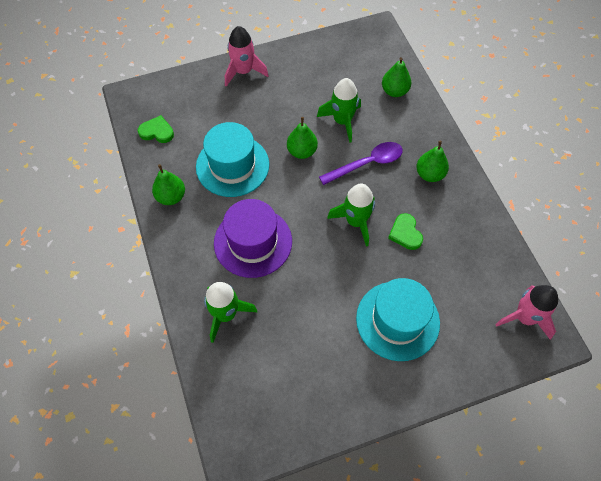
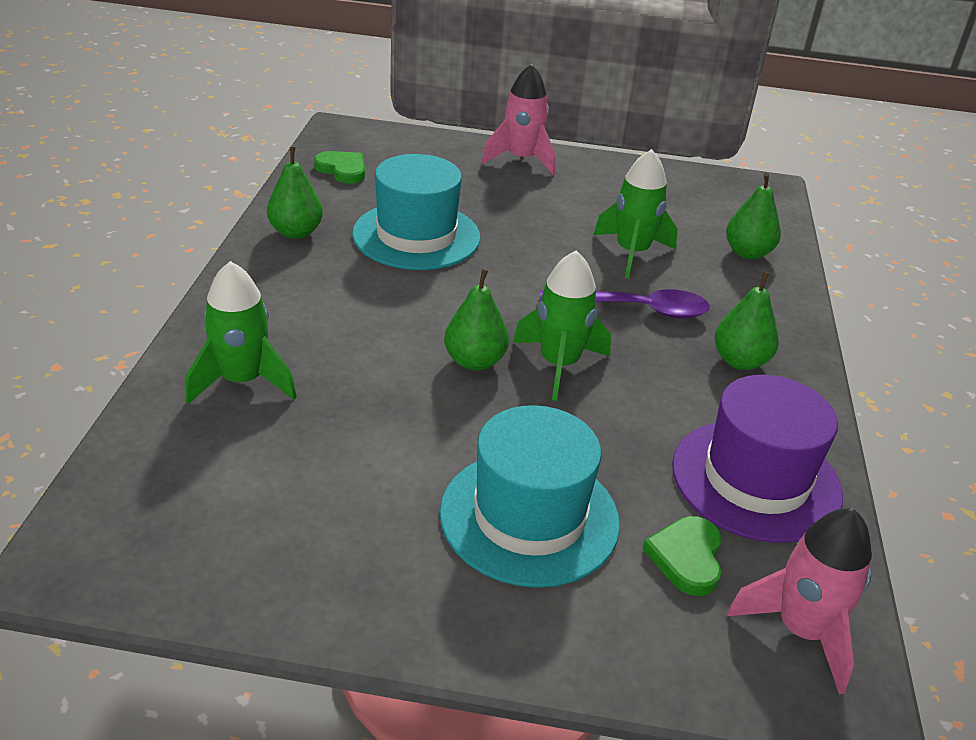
camera: 25 degrees right, 25 degrees down
(253, 242) = (367, 321): purple hat -> purple hat (756, 479)
(302, 151) = (537, 260): green pear -> green pear (474, 361)
(405, 233) = (638, 412): green heart -> green heart (686, 557)

